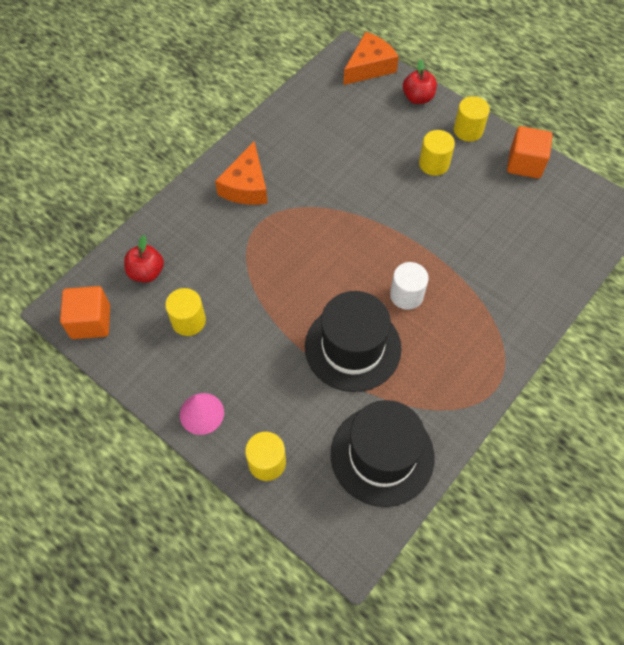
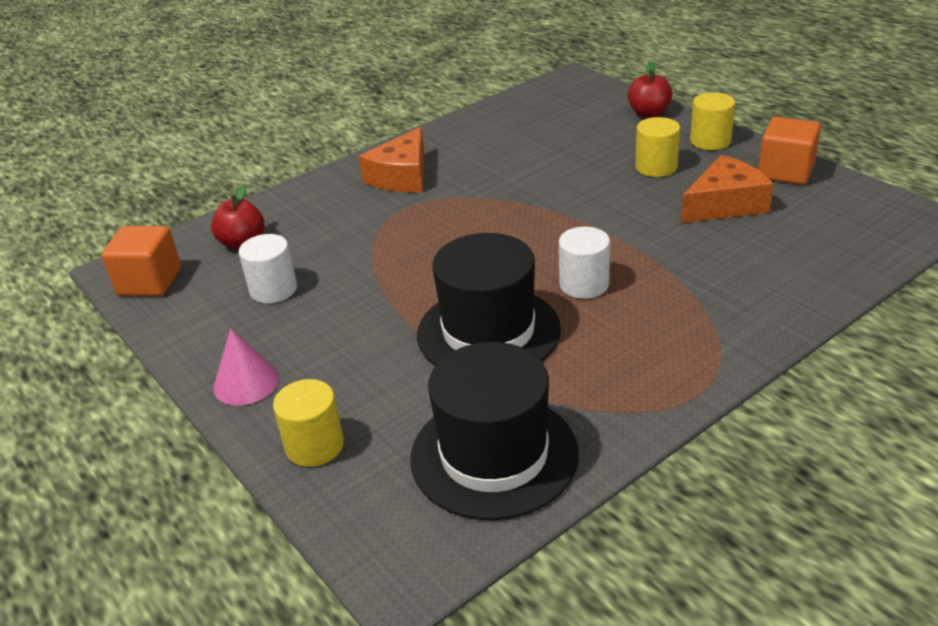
camera: 15 degrees right, 25 degrees down
(188, 321) = (273, 289): yellow cylinder -> white cylinder
(369, 67) = (593, 88): orange cheese -> orange cheese (725, 204)

